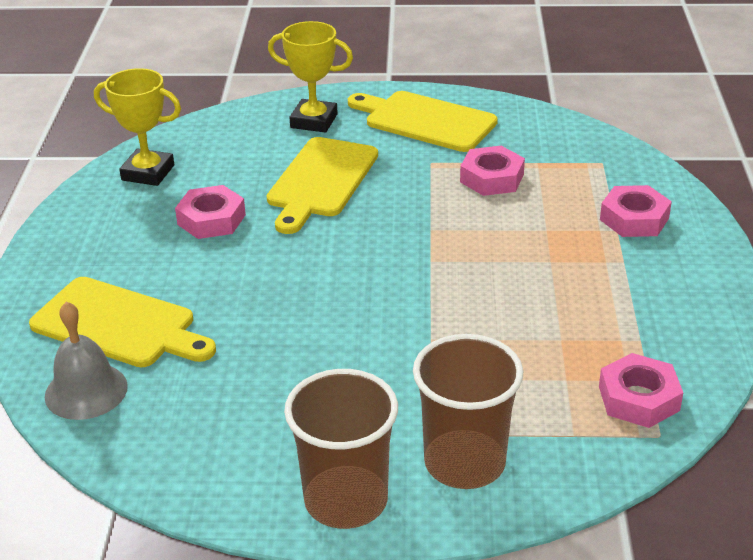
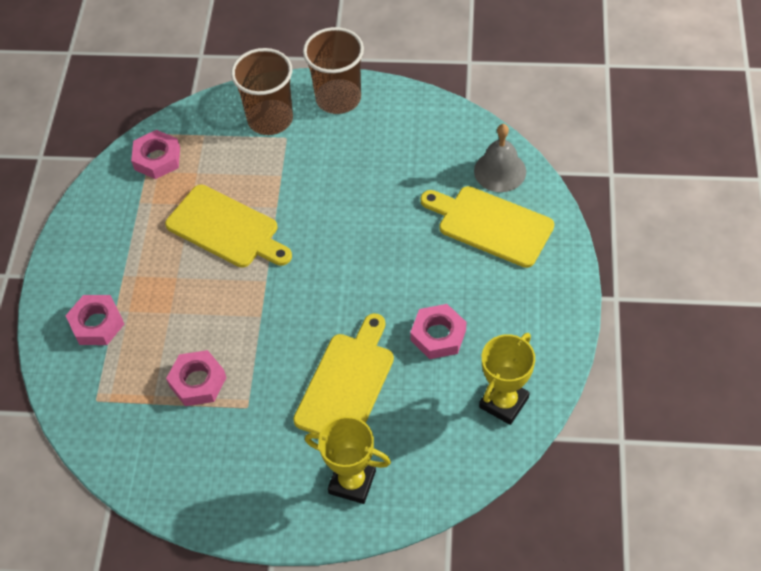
camera: 175 degrees left, 20 degrees up
(148, 173) = (503, 402): yellow trophy -> yellow trophy turned 75 degrees counterclockwise
(425, 121) = (242, 477): yellow cutting board -> yellow cutting board (226, 228)

